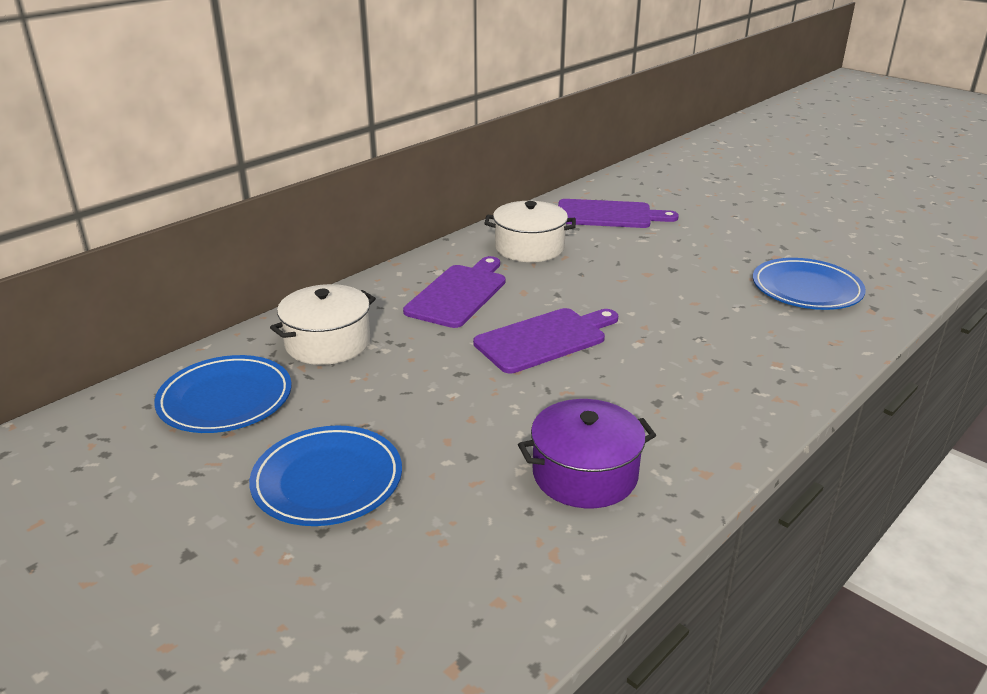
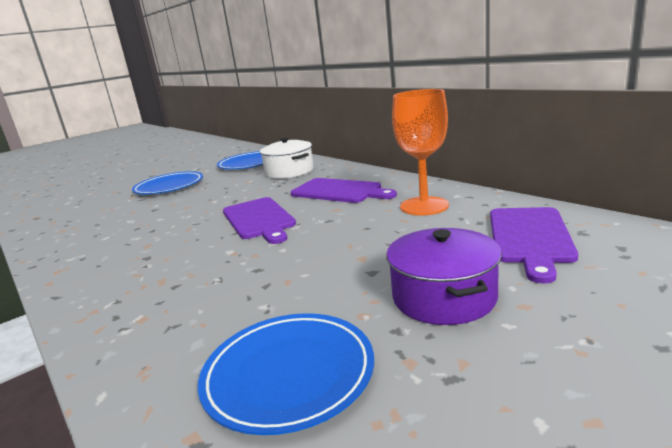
camera: 100 degrees right, 10 degrees down
(529, 248) = (424, 206): white pot -> orange goblet
(584, 474) = (105, 236): purple pot -> purple pot (444, 297)

